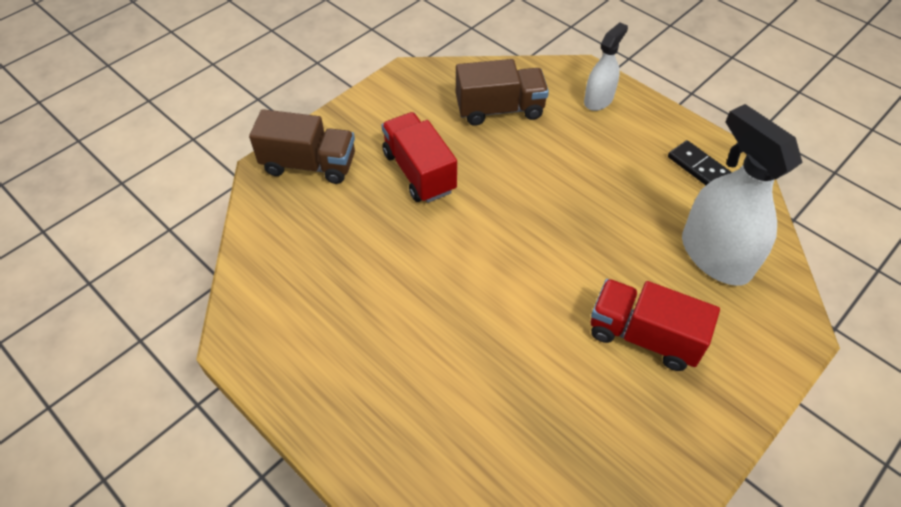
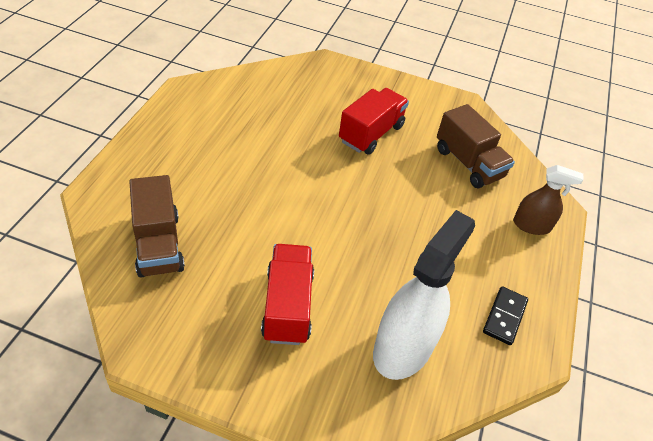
camera: 60 degrees right, 5 degrees down
(309, 164) = (341, 79): brown truck -> brown truck (159, 244)
(598, 100) = (531, 225): white spray bottle -> brown spray bottle

